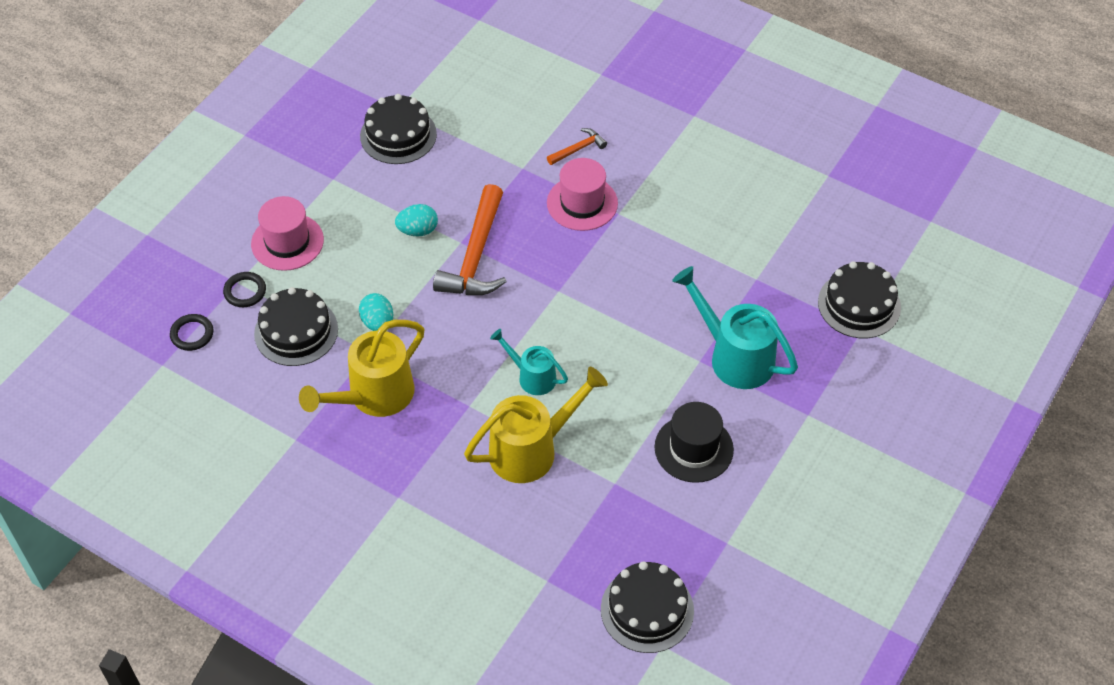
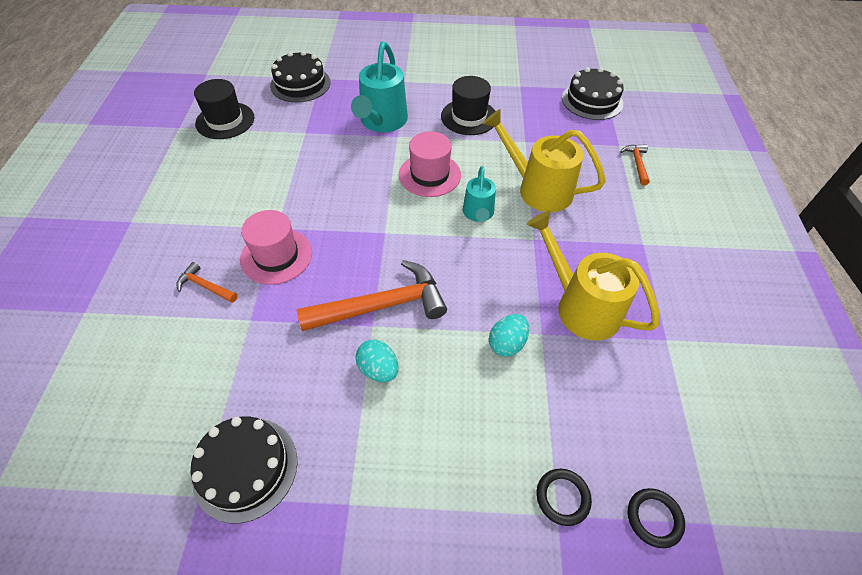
camera: 120 degrees left, 0 degrees up
(287, 242) = (469, 496): pink hat -> pink hat (429, 175)
(296, 331) = (568, 409): black cake -> none
(373, 397) = (580, 305): yellow watering can -> yellow watering can turned 150 degrees counterclockwise
(506, 576) = (636, 163): none -> orange hammer
(819, 216) = (225, 120): none -> black hat

